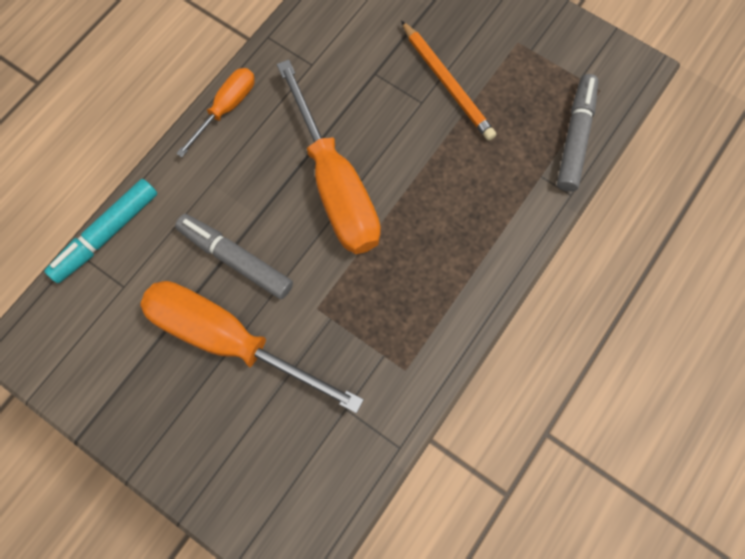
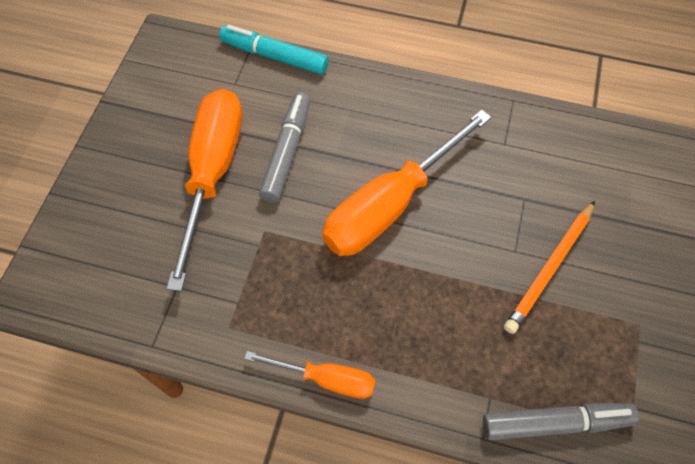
camera: 70 degrees right, 10 degrees down
(226, 108) = (425, 95): orange screwdriver -> orange screwdriver (326, 379)

